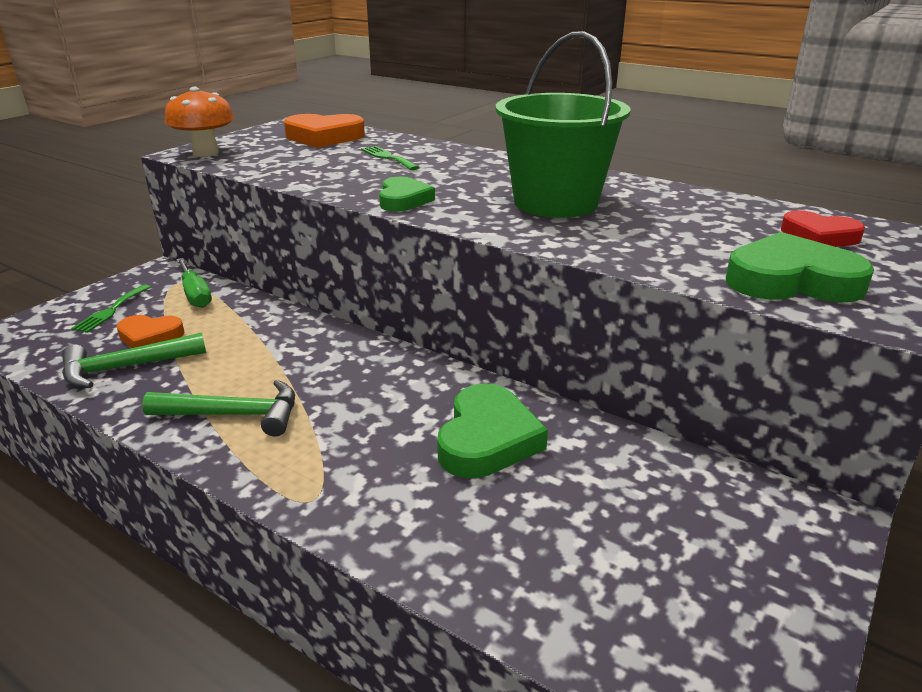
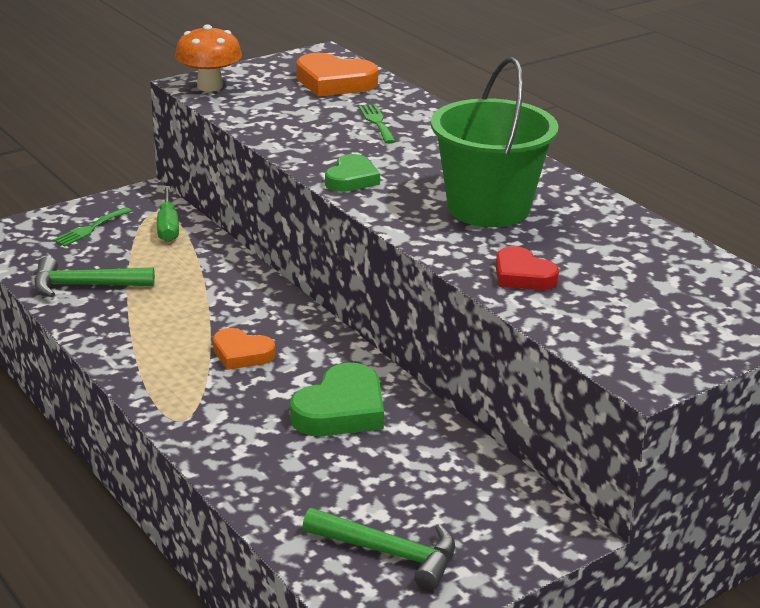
camera: 20 degrees right, 0 degrees up
(150, 336) = (114, 261): orange heart -> orange heart (241, 354)
(234, 415) = (153, 344): green hammer -> green hammer (389, 553)
(791, 280) = (608, 327): green heart -> none
(819, 236) = (696, 292): red heart -> red heart (522, 275)

